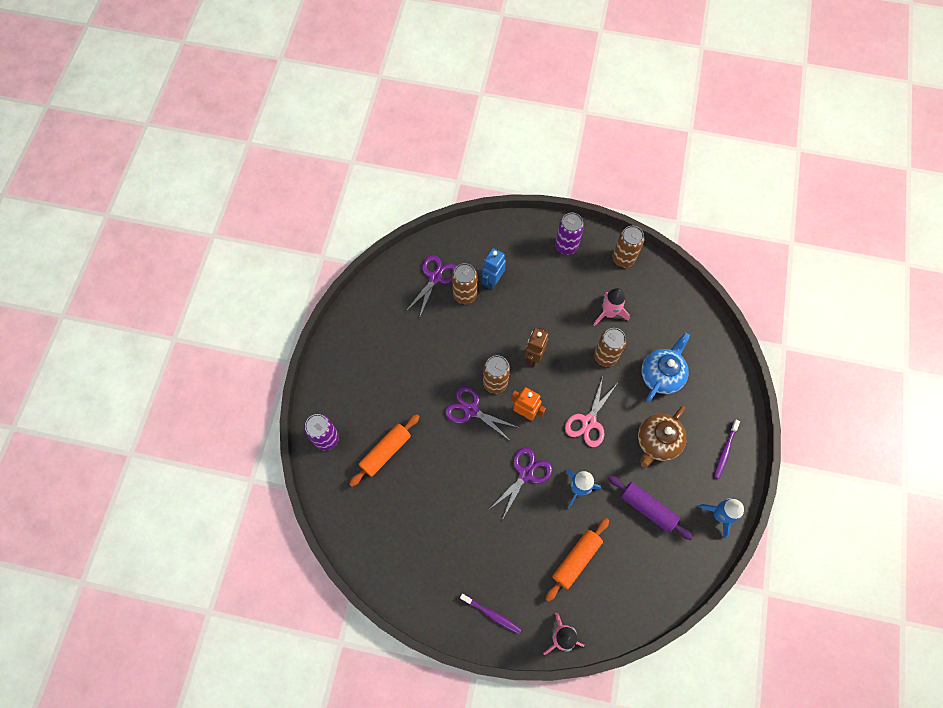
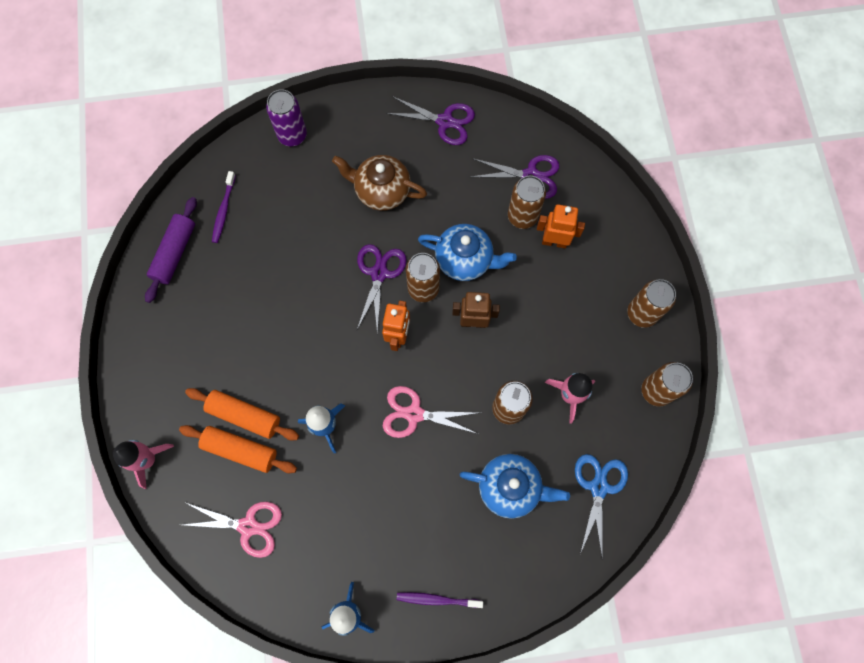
camera: 70 degrees right, 5 degrees up
(385, 452) = (298, 200): orange rolling pin -> orange rolling pin (244, 416)
(483, 345) = (465, 260): none -> blue teapot
(491, 614) = (152, 375): purple toothbrush -> purple toothbrush (224, 210)
(492, 281) = (554, 241): blue robot -> orange robot
(526, 474) = (323, 360): purple scissors -> purple scissors (445, 121)
(566, 246) = (641, 313): purple can -> brown can
(636, 571) = (248, 526): none -> pink scissors
(647, 508) = (328, 518): purple rolling pin -> purple rolling pin (175, 253)
(657, 442) = (418, 506): brown teapot -> brown teapot (381, 191)
(677, 319) = (598, 487): none -> blue scissors

